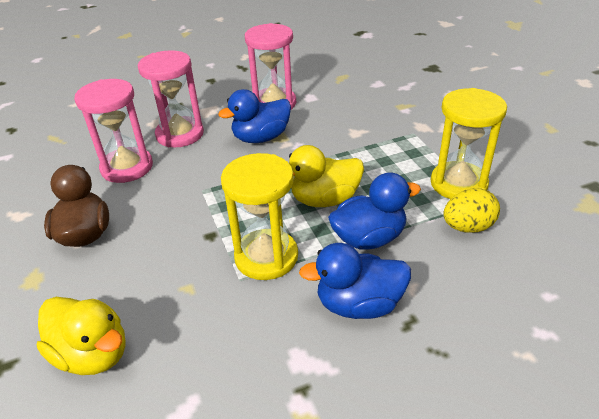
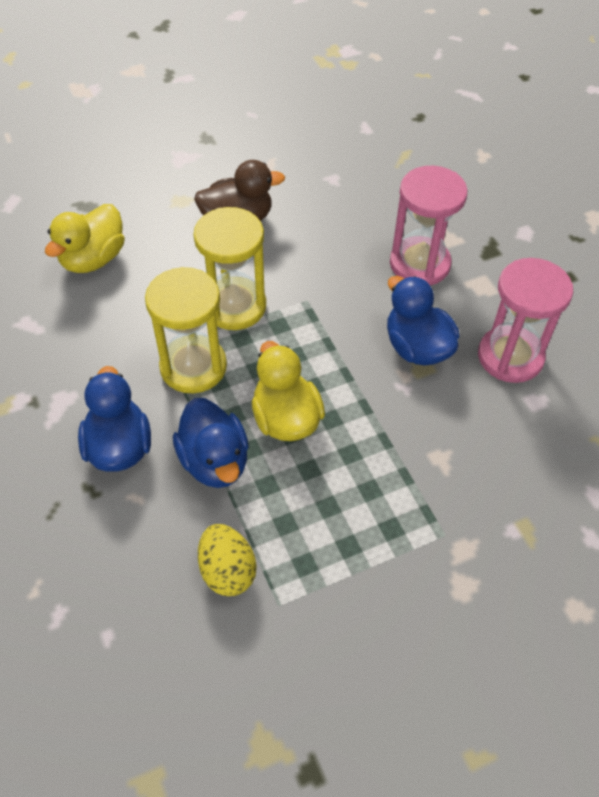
camera: 85 degrees right, 15 degrees up
(127, 167) = (348, 229): pink hourglass -> none
(458, 184) = (316, 576): yellow hourglass -> yellow hourglass (234, 306)

